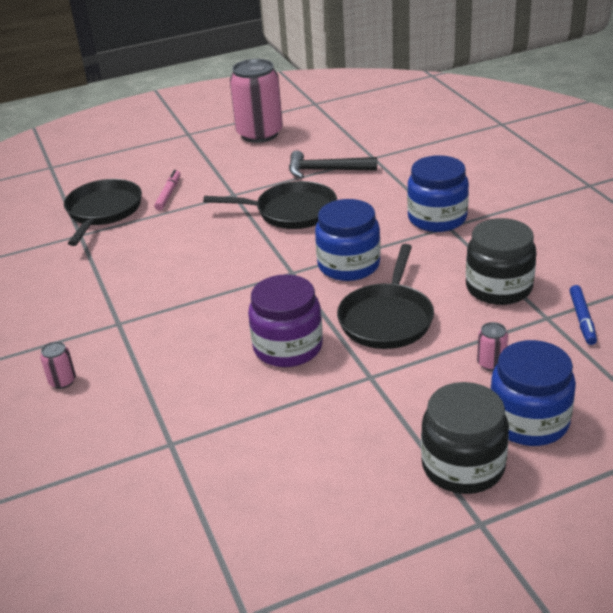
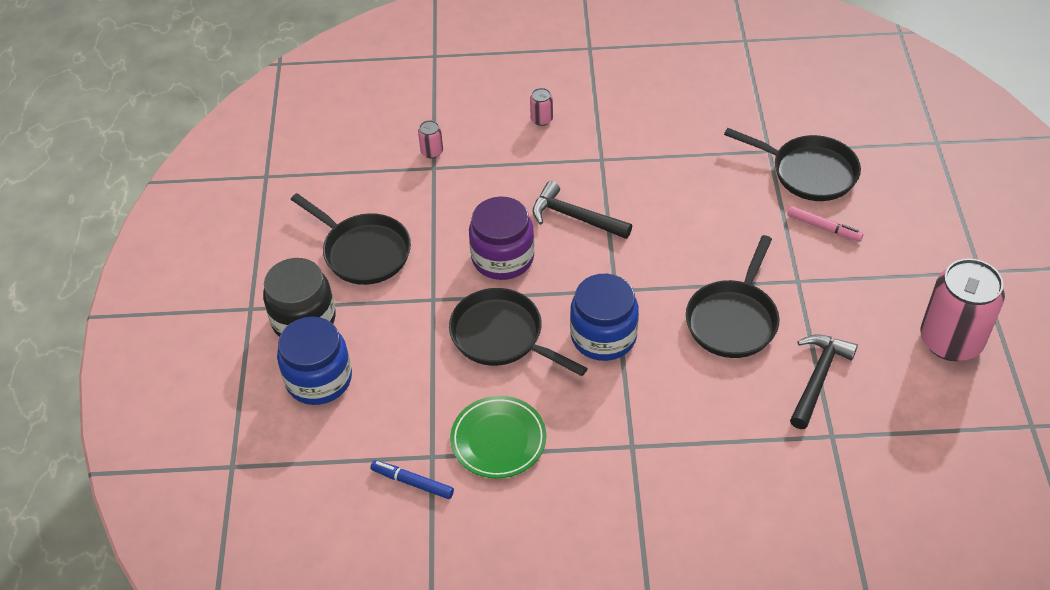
camera: 110 degrees right, 15 degrees up
(210, 318) = (574, 217): none -> black hammer
(334, 455) = (363, 251): none -> black pan
(437, 218) = (654, 443): blue jar -> none
(491, 363) = (398, 385): pink can -> pink can (432, 152)
(498, 287) = (498, 440): black jar -> green plate

